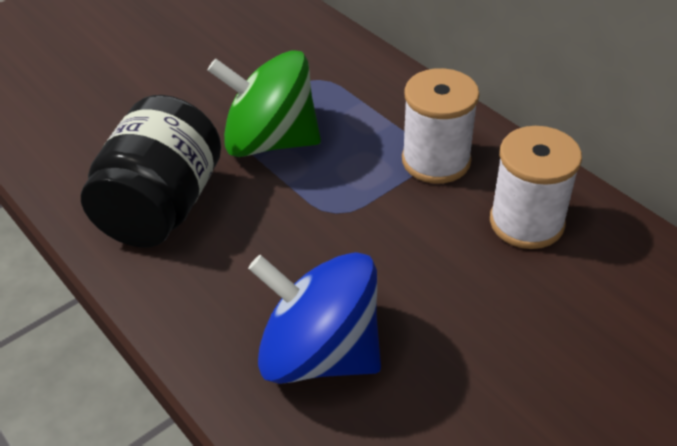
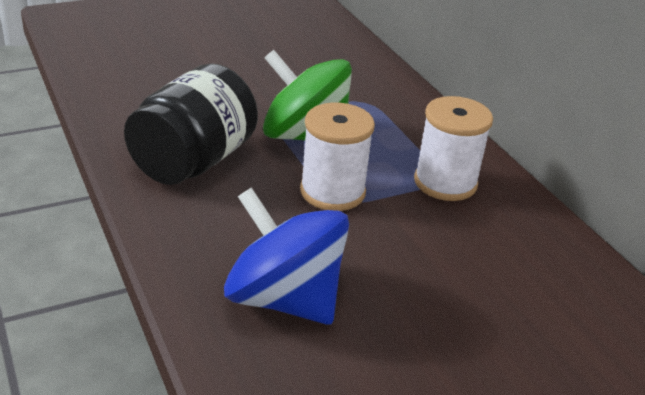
camera: 10 degrees right, 10 degrees down
(526, 222) = (511, 247): white spool -> white spool (332, 191)

